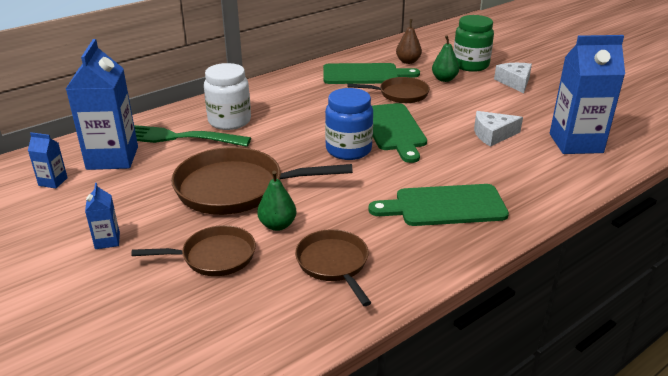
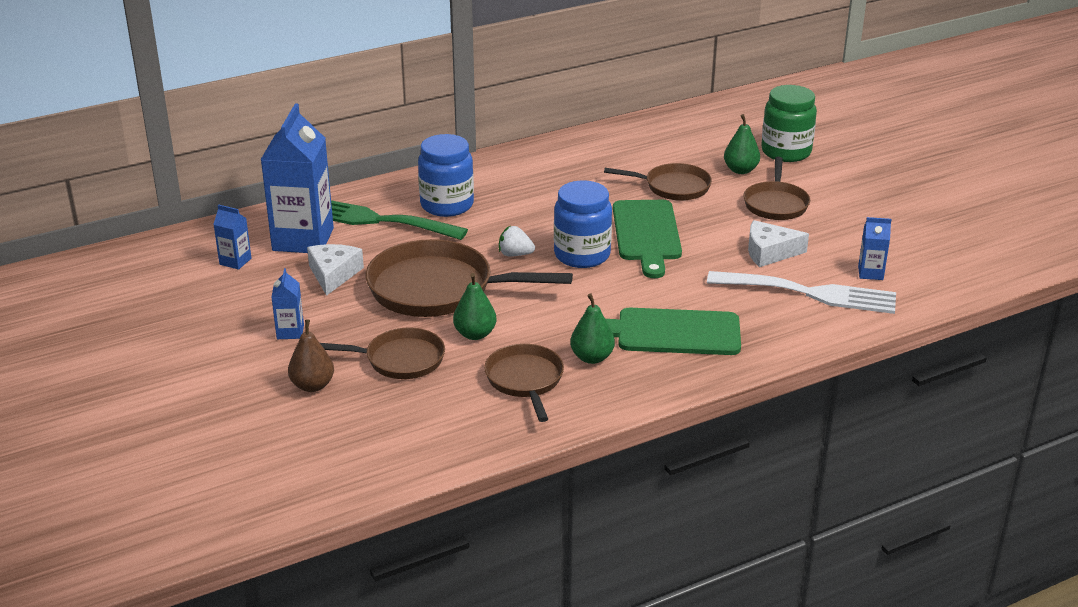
camera: 10 degrees right, 0 degrees up
(229, 121) = (447, 205): white jar -> blue jar
(294, 154) = (515, 254): none -> white strawberry
(364, 74) = (636, 154): green cutting board -> none
(386, 235) = (592, 357): none -> green pear
(408, 61) = (702, 139): brown pear -> brown pear (312, 385)
(480, 99) = (776, 203): none -> brown pan
(515, 82) = (835, 182): white cheese -> white cheese (333, 274)
(539, 163) = (810, 293): none -> white fork
(575, 143) = (870, 273): blue carton -> blue carton, size x0.45

